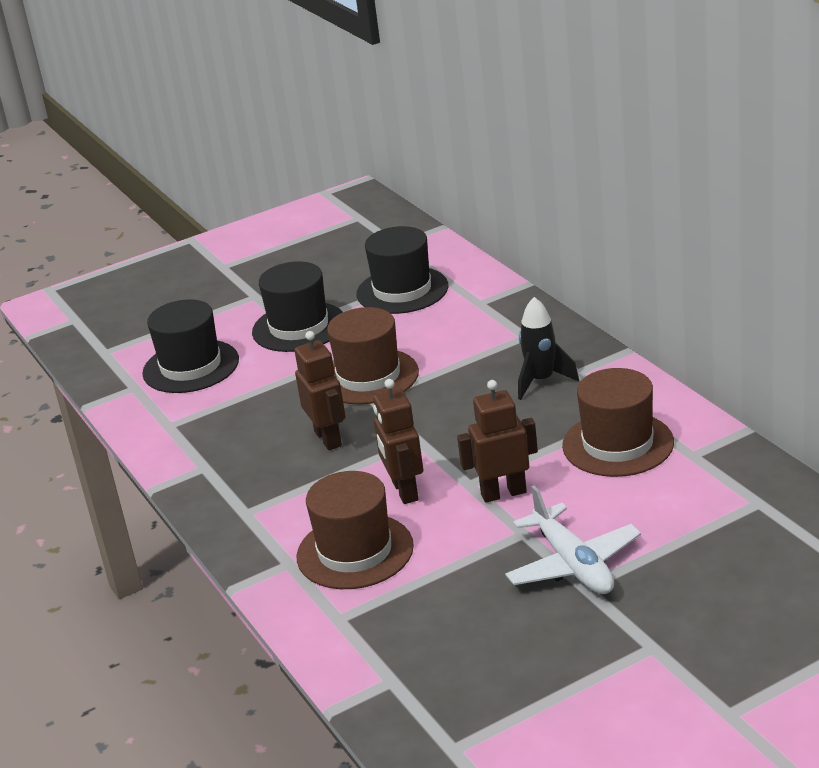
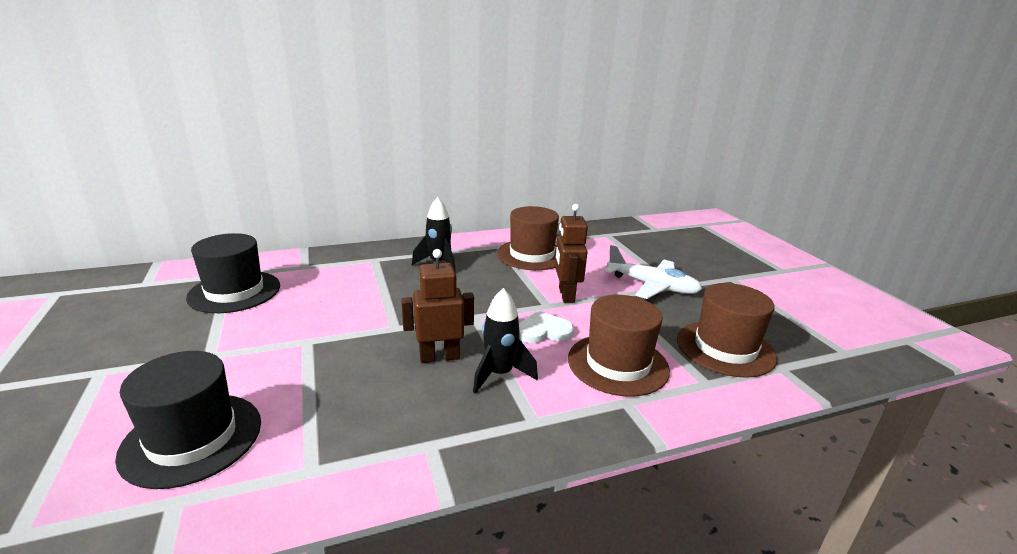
camera: 85 degrees left, 5 degrees down
(299, 327) = (216, 350): black hat -> none
(311, 479) = (499, 374): none -> black rocket
(369, 377) = (357, 325): brown hat -> brown hat (725, 348)
(404, 491) = (543, 331): brown robot -> white heart
(573, 564) = (652, 286): white plane -> white plane turned 45 degrees clockwise

